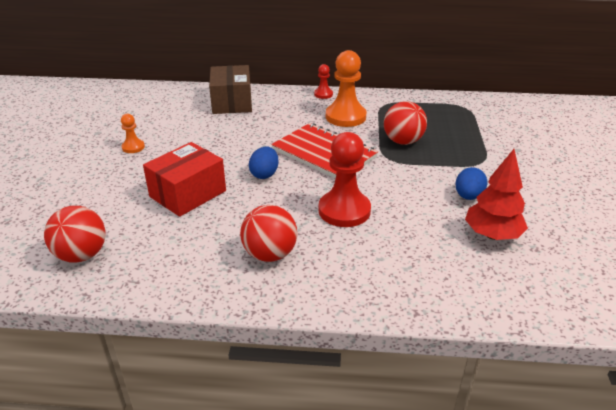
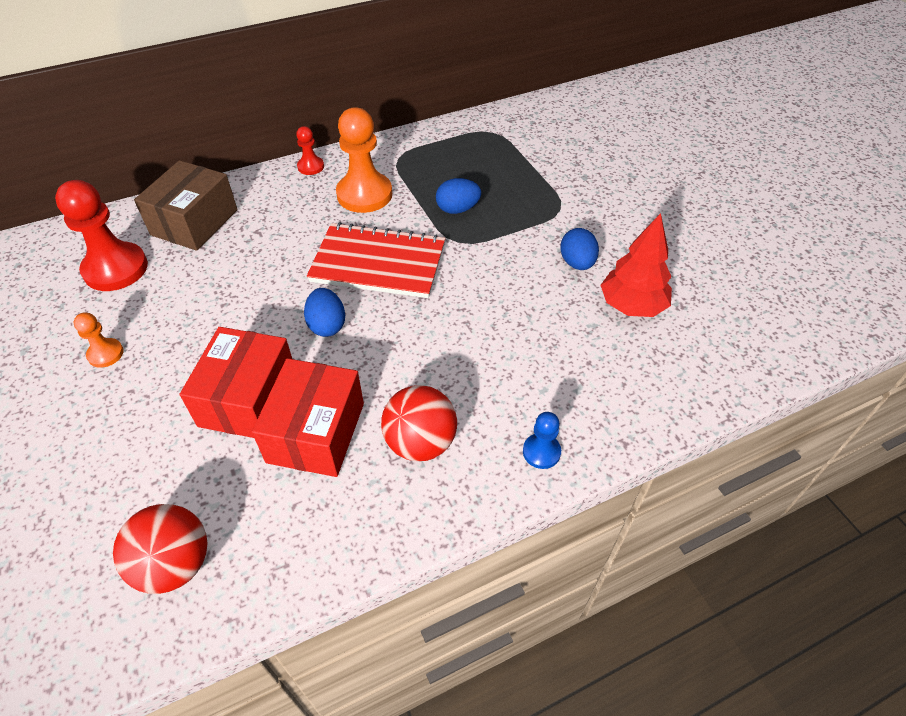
camera: 30 degrees left, 15 degrees up
(211, 224) = (316, 432): none -> red box
(232, 102) = (194, 222): brown box -> brown box turned 60 degrees clockwise
(344, 210) = (461, 340): red pawn -> red pawn (115, 269)
(348, 292) = (541, 452): none -> blue pawn
(403, 141) = (457, 209): red ball -> blue egg

